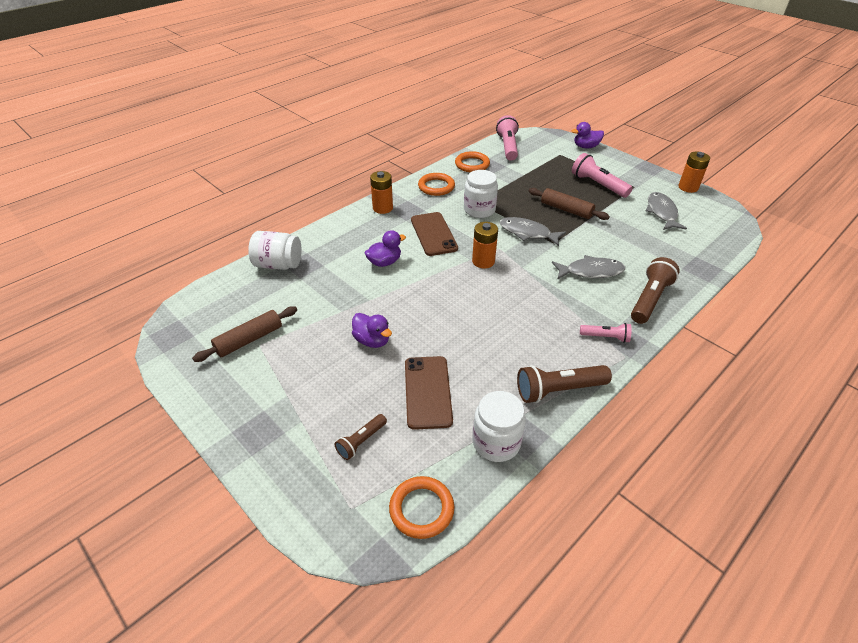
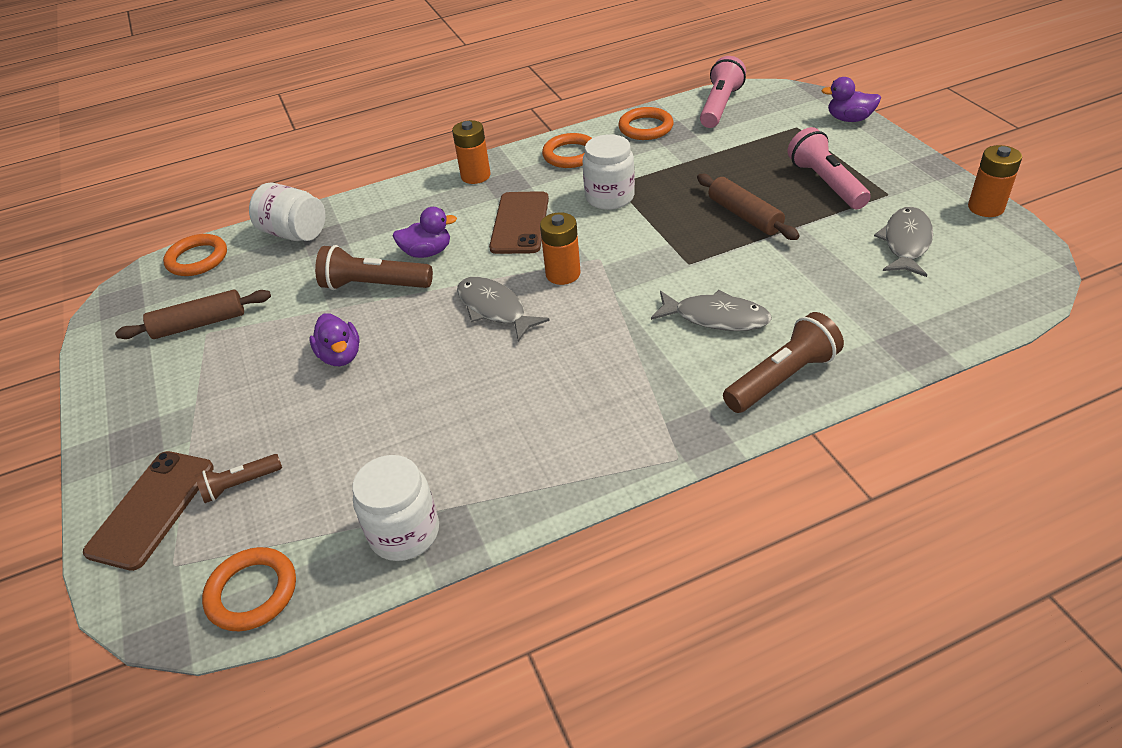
camera: 25 degrees right, 0 degrees up
(214, 294) = (197, 259): none -> orange ring
(427, 392) = (363, 441): brown phone -> brown phone (151, 509)
(527, 233) = (658, 242): grey fish -> grey fish (494, 309)
(558, 390) = (541, 482): brown flashlight -> brown flashlight (374, 285)
(606, 337) = (668, 422): pink flashlight -> none

